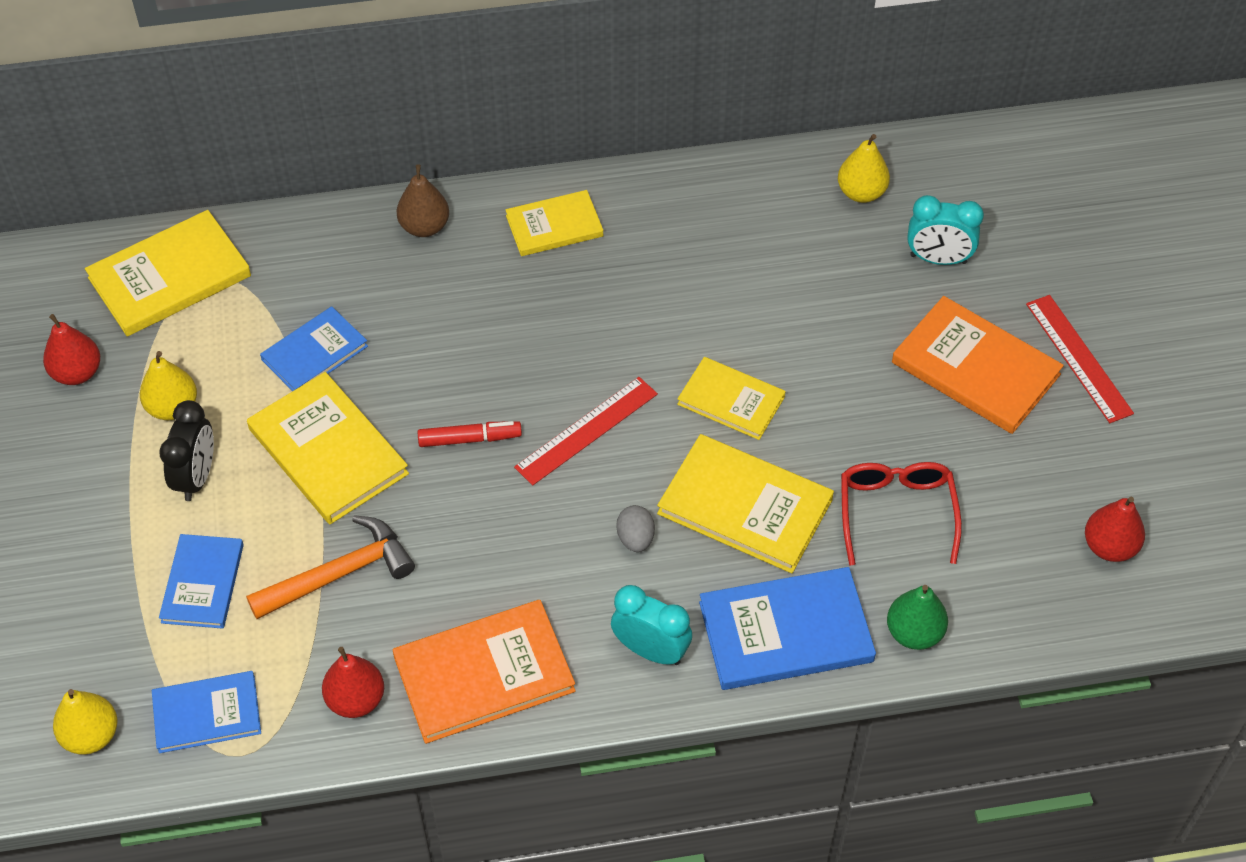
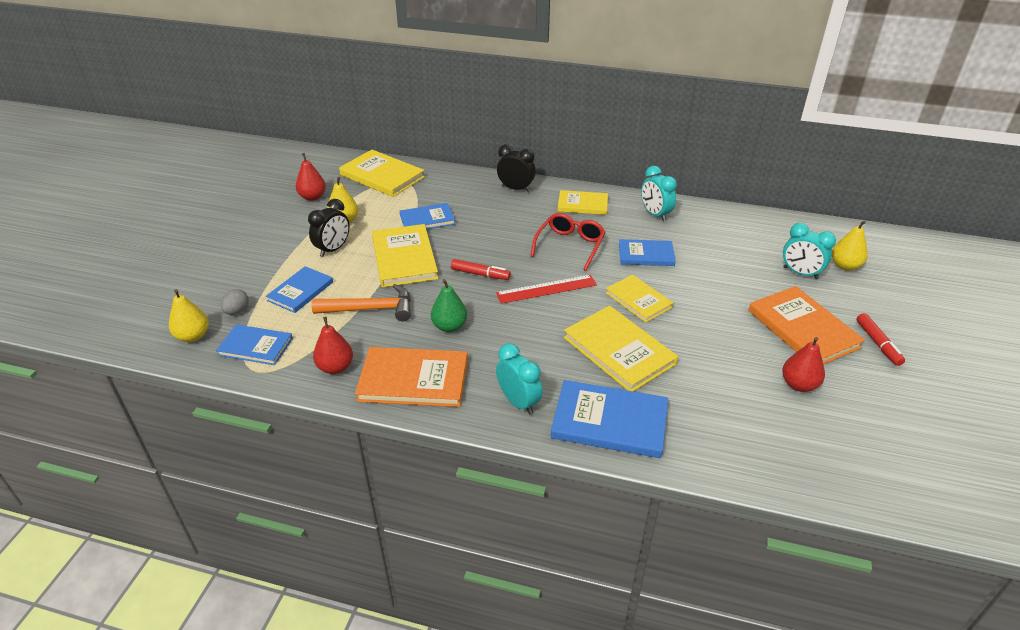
camera: 25 degrees right, 15 degrees down
(170, 277) = (382, 176): yellow book -> yellow book turned 45 degrees clockwise
(424, 227) = (516, 189): brown pear -> black clock
(635, 538) = (543, 345): grey egg -> grey egg (237, 311)
(679, 208) = (655, 214): none -> turquoise clock
(703, 303) = (646, 255): none -> blue book
(861, 193) = (765, 234): yellow pear -> yellow pear (845, 266)
(896, 512) = (716, 383): red glasses -> red glasses (570, 245)
(914, 633) = (697, 452): green pear -> green pear (449, 326)
(1079, 358) = (878, 343): red ruler -> red marker
(1109, 547) = (863, 450): red pear -> red pear (798, 385)

